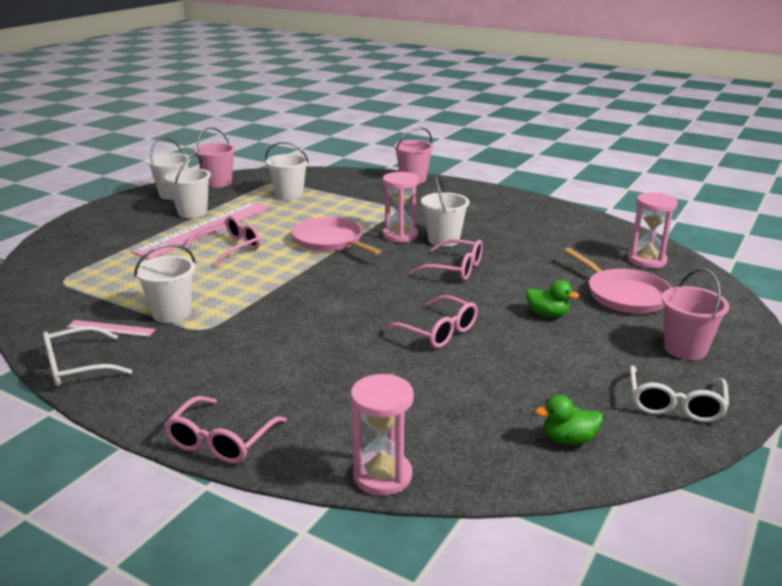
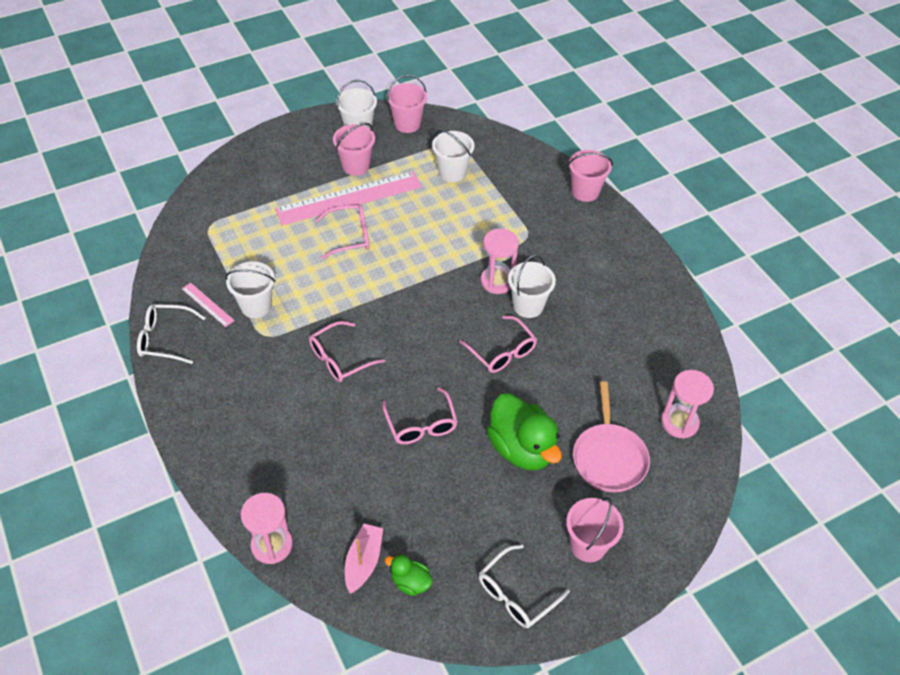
camera: 30 degrees right, 25 degrees up
(192, 212) = (356, 166): white bucket -> pink bucket
(221, 440) = (204, 460): pink glasses -> pink glasses (340, 358)
(330, 241) = (433, 263): pink pan -> none
(501, 445) = (363, 562): none -> pink boat
(547, 314) = (521, 448): green duck -> green duck, size x2.06

